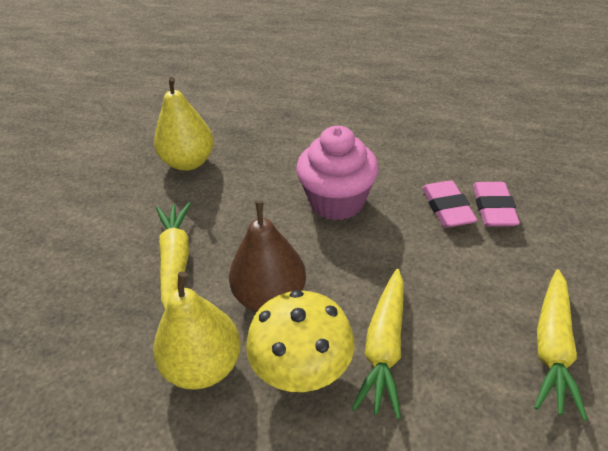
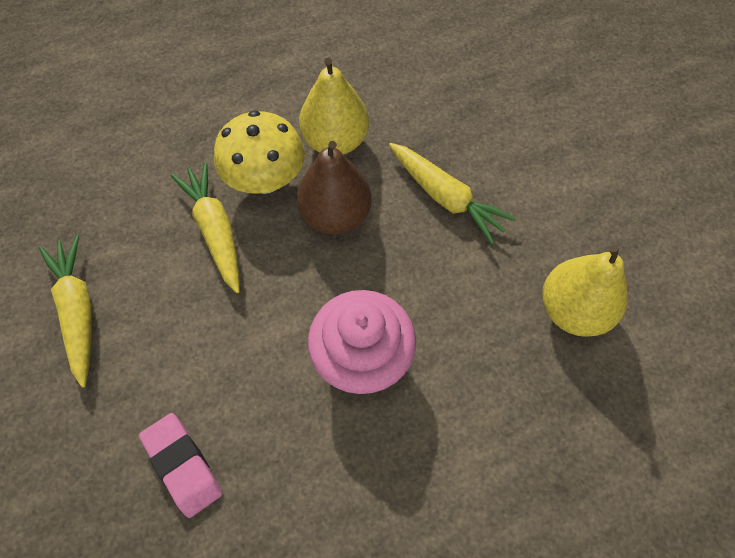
camera: 140 degrees right, 20 degrees up
(447, 208) = (236, 430): pink eraser -> none

